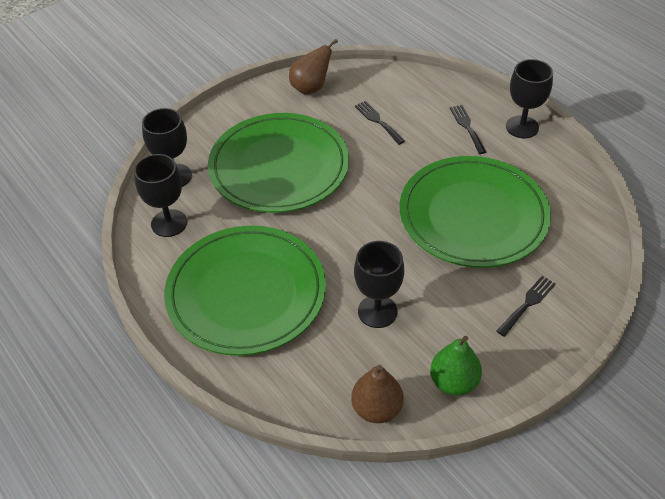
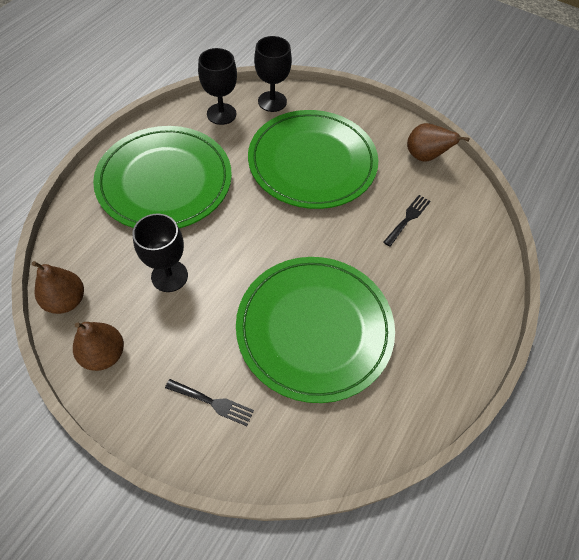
camera: 65 degrees right, 10 degrees up
(453, 382) = (104, 354): green pear -> brown pear
(467, 127) = (440, 297): black fork -> none
(522, 127) = (469, 351): black goblet -> none

